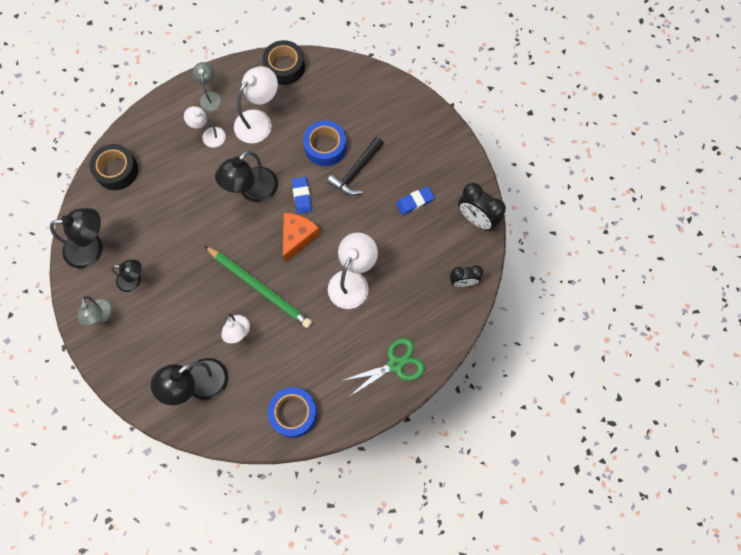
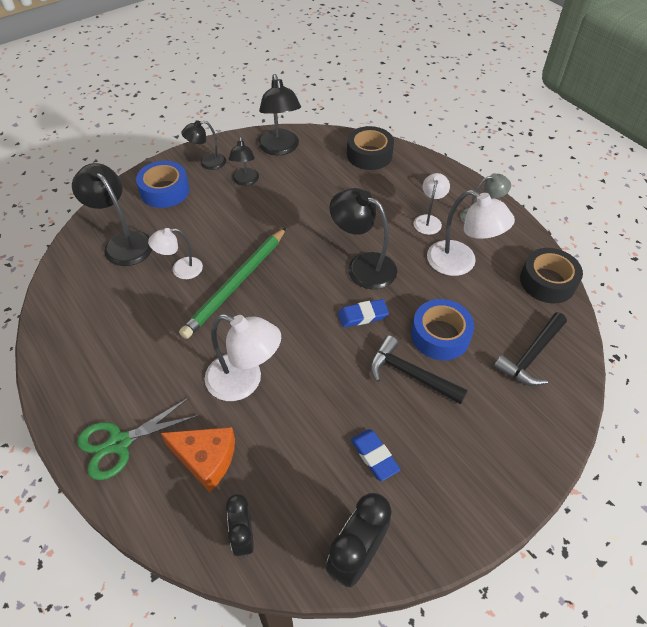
camera: 85 degrees right, 20 degrees down
(101, 316) = (207, 163): grey lamp -> black lamp
(293, 413) = (73, 330): blue tape -> blue tape (165, 191)
(297, 237) = (305, 315): orange cheese -> orange cheese (206, 459)
(348, 94) = (531, 356): none -> black hammer
(395, 364) = (119, 443): green scissors -> green scissors turned 90 degrees clockwise

